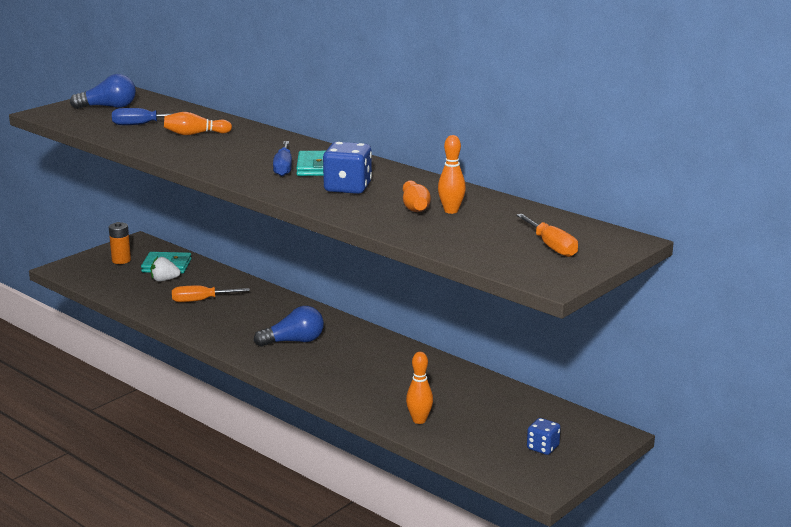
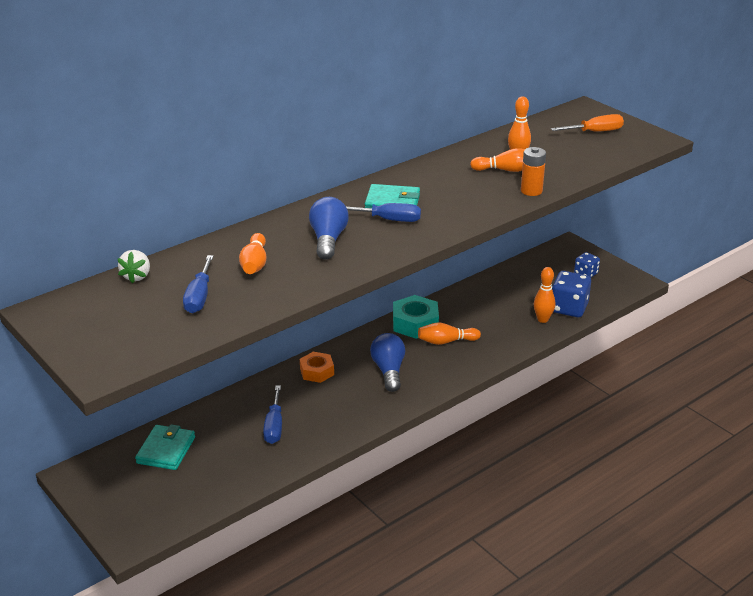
camera: 80 degrees left, 10 degrees up
(108, 107) = (107, 321): blue light bulb -> blue light bulb (328, 240)
(121, 260) = (130, 488): orange battery -> orange battery (531, 191)
(164, 280) = (207, 452): white strawberry -> white strawberry (137, 276)
(200, 300) = (274, 426): orange screwdriver -> blue screwdriver
(286, 309) = (317, 372): none -> orange nut
(348, 188) = (453, 193): blue dice -> blue dice (568, 308)
(355, 366) = (446, 341): none -> orange bowling pin
(384, 348) = (415, 323): none -> turquoise nut

